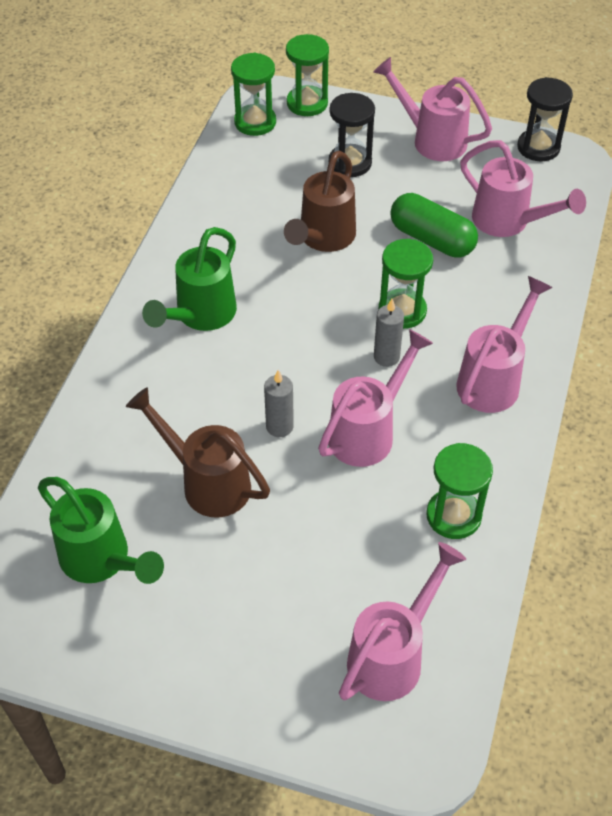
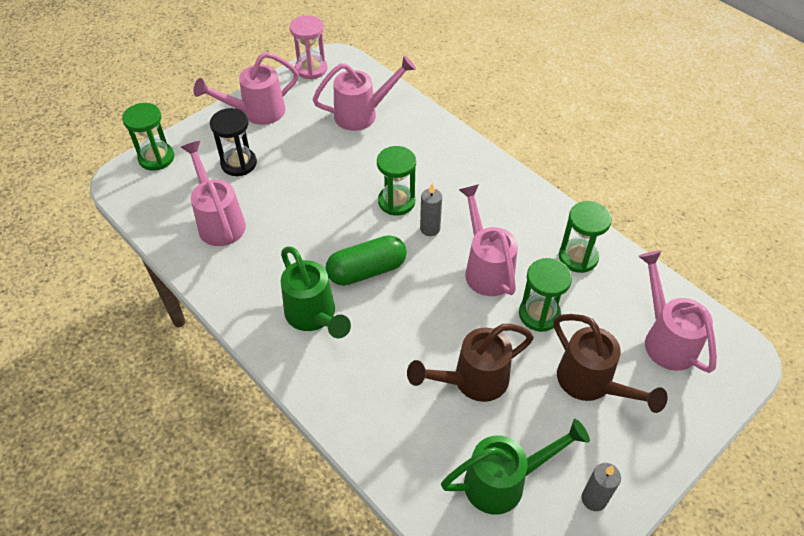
camera: 60 degrees left, 0 degrees up
(255, 122) = (146, 196): green hourglass -> green hourglass (539, 314)
(279, 426) = (450, 315): grey candle -> grey candle (594, 499)
(323, 239) = (298, 212): brown watering can -> brown watering can (592, 384)
(431, 239) = (346, 157): green capsule -> green capsule (366, 270)
(494, 379) = (485, 185): pink watering can -> pink watering can (219, 220)
(538, 147) = (311, 69): black hourglass -> pink hourglass

